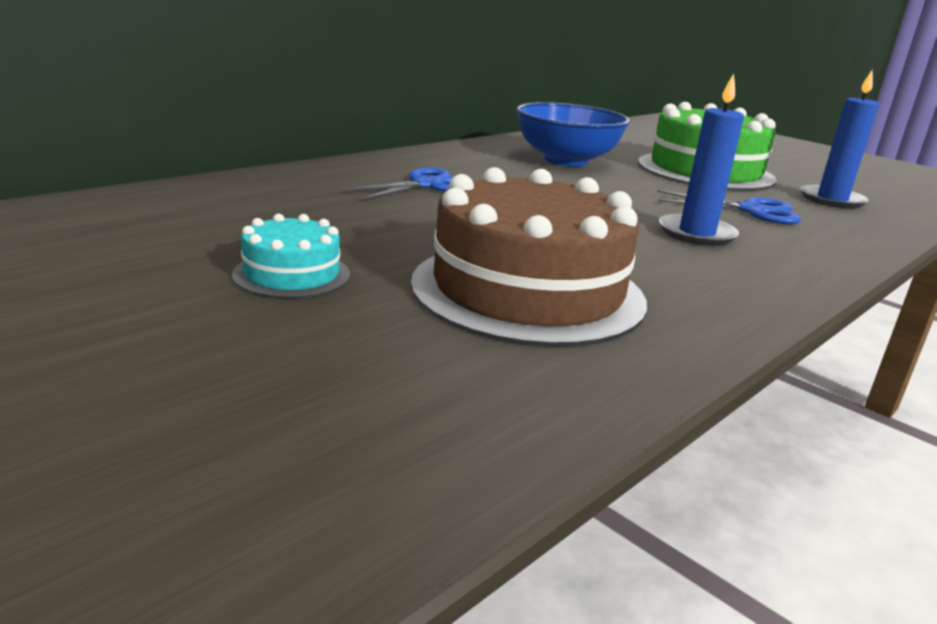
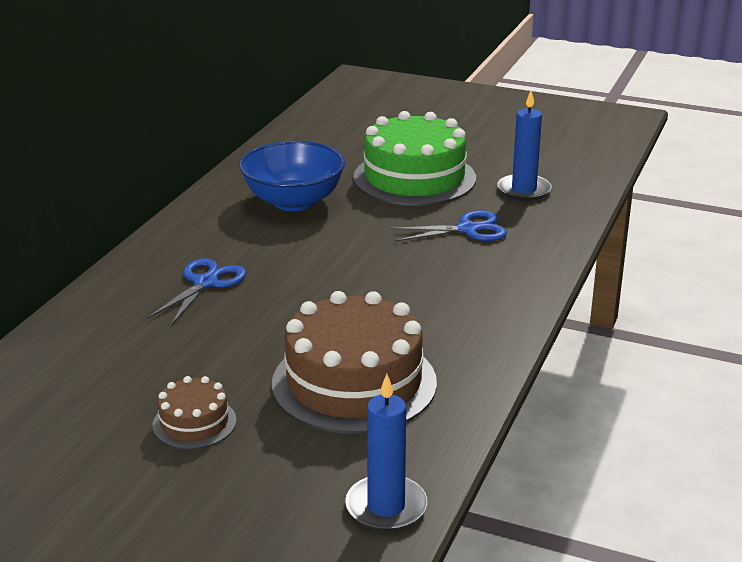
camera: 20 degrees left, 5 degrees up
(292, 274) = (194, 423): turquoise cake -> brown cake
(696, 234) = (437, 276): blue candle -> blue candle (386, 507)

